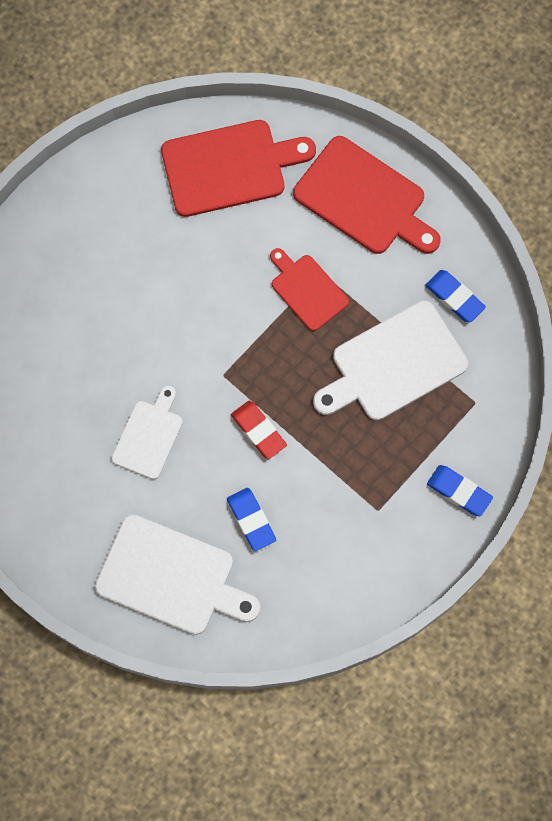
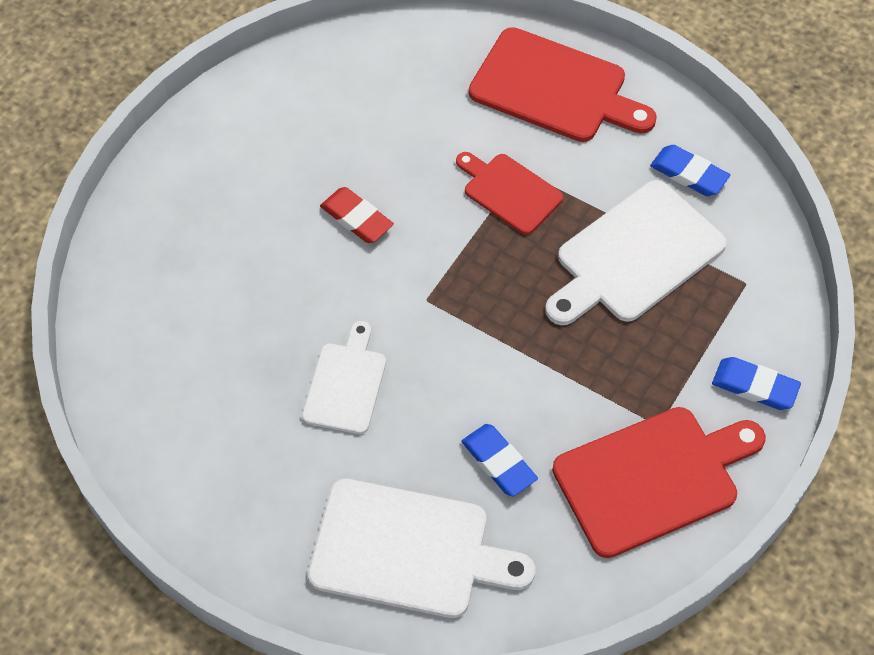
camera: 10 degrees left, 15 degrees down
(229, 167) = (387, 78): red cutting board -> red cutting board (652, 478)
(258, 431) = (485, 356): red eraser -> red eraser (356, 218)

